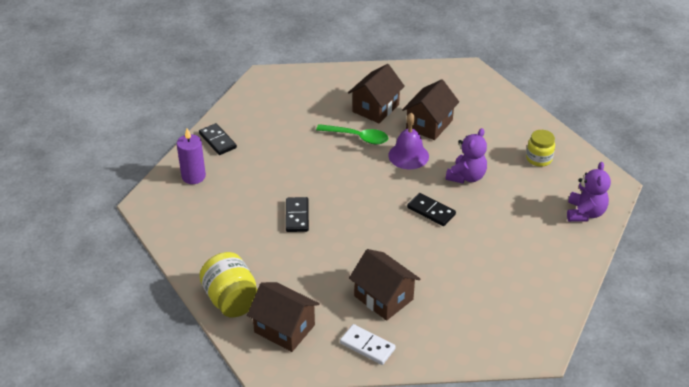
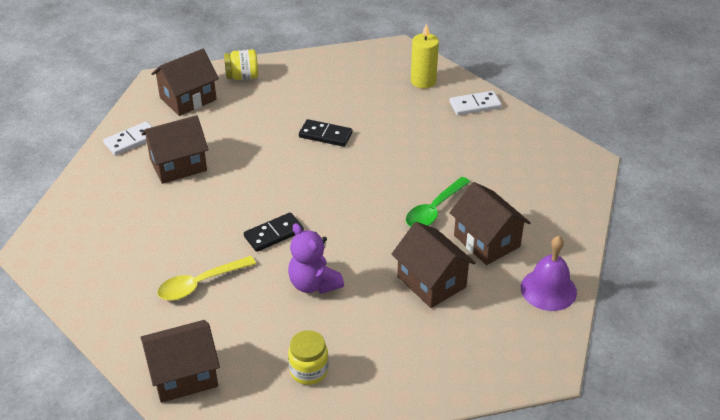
camera: 110 degrees right, 0 degrees up
(193, 176) = (423, 81): purple candle -> yellow candle
(217, 141) = (475, 105): black domino -> white domino
(231, 300) = (242, 77): yellow jar -> yellow jar, size x0.65
(408, 155) = (379, 244): purple bell -> purple bell (548, 289)
(505, 234) = (200, 284): none -> yellow spoon
(585, 213) = (184, 375): purple teddy bear -> brown house

